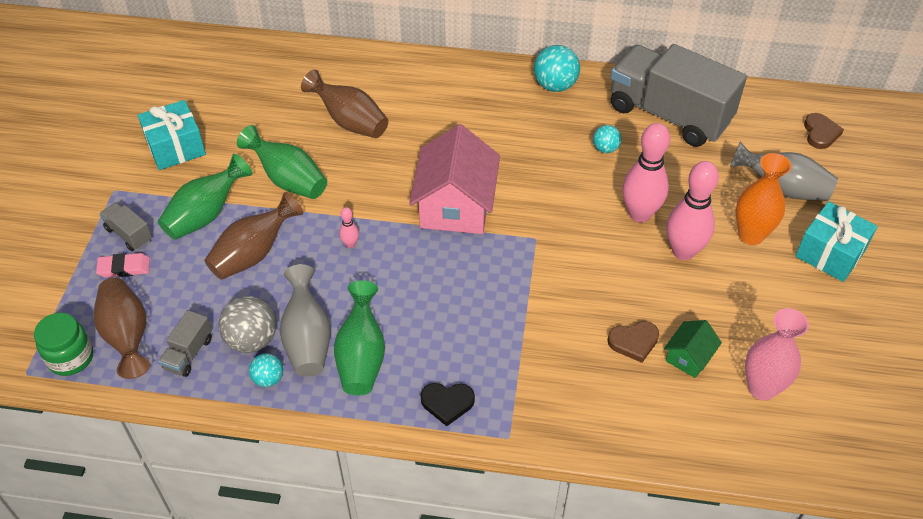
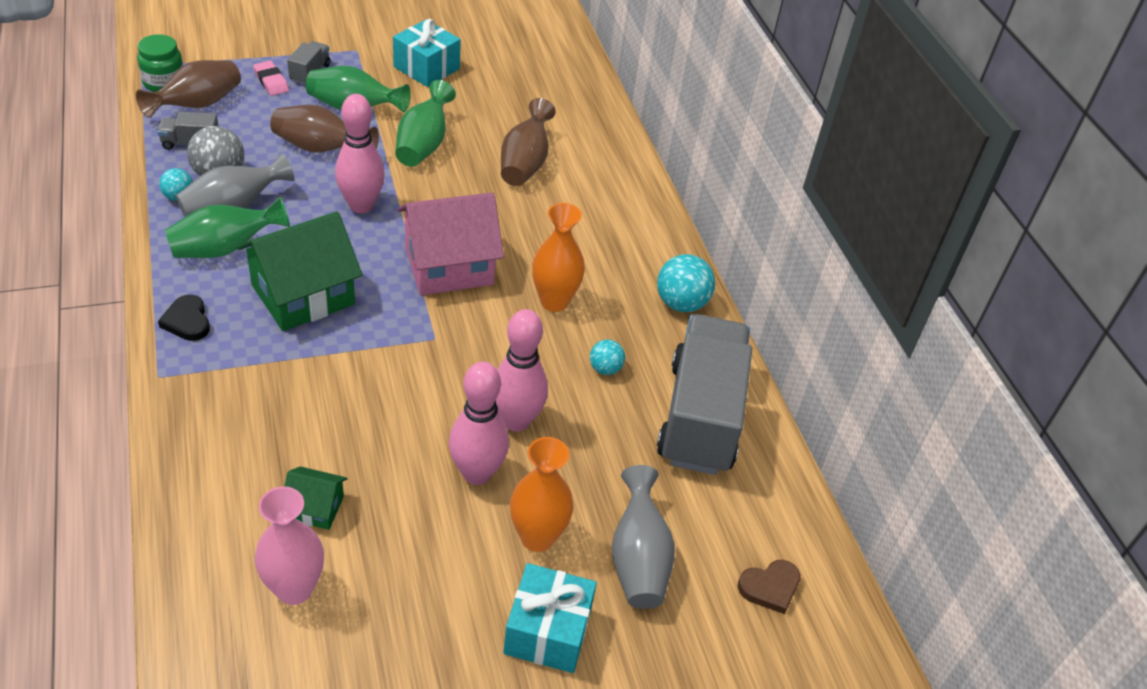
camera: 60 degrees right, 5 degrees down
(350, 244) = (361, 205): pink bowling pin -> pink bowling pin, size x2.32
(448, 312) = (303, 295): none -> green house
(523, 154) = (554, 301): none -> orange vase
(633, 342) = (319, 453): brown heart -> none

